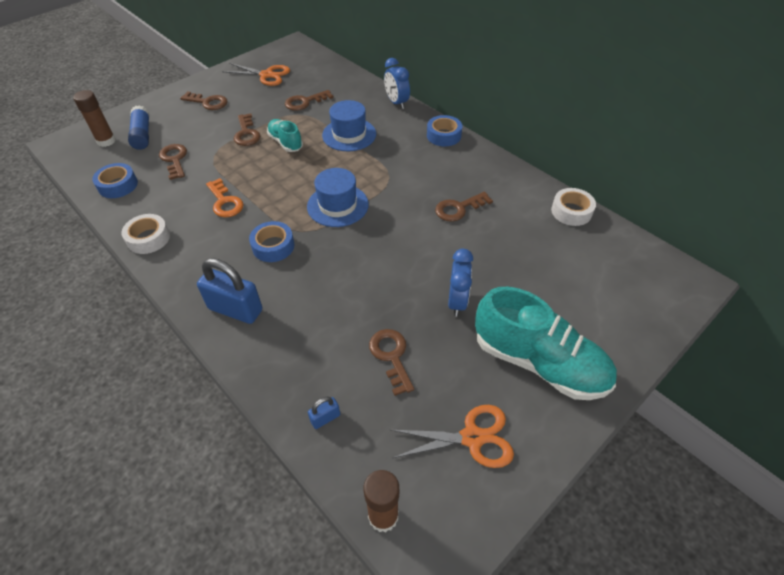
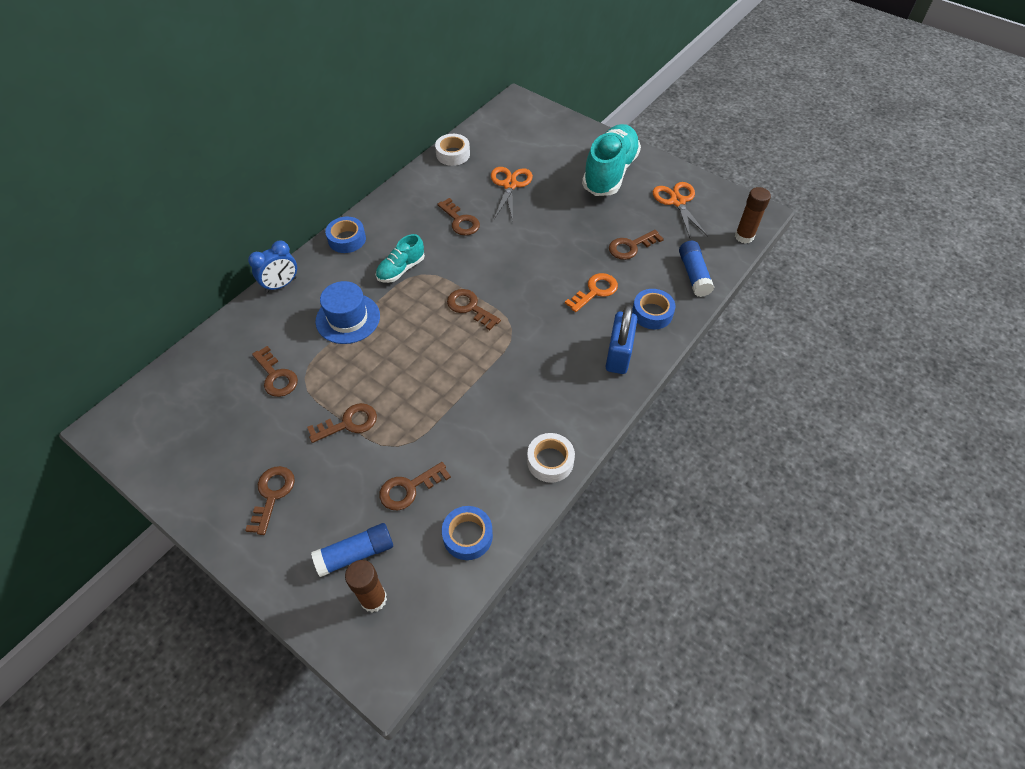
camera: 100 degrees left, 5 degrees up
(225, 202) = (480, 407): orange key -> orange key (595, 291)
(266, 75) = (201, 439): orange scissors -> orange scissors (510, 185)
(273, 246) = (537, 346): blue tape -> blue tape (652, 313)
(285, 142) = (366, 376): turquoise shoe -> turquoise shoe (401, 269)
(325, 418) = (693, 275): blue padlock -> blue glue stick
(337, 205) = (470, 307): blue hat -> brown key
(457, 302) = (568, 215): blue clock -> none

